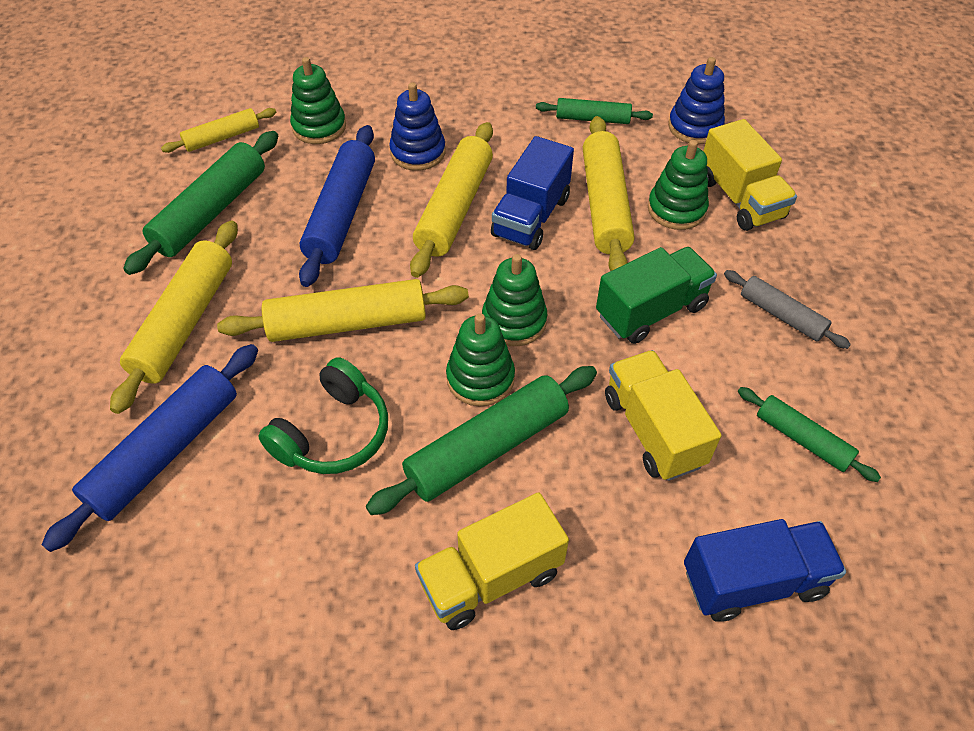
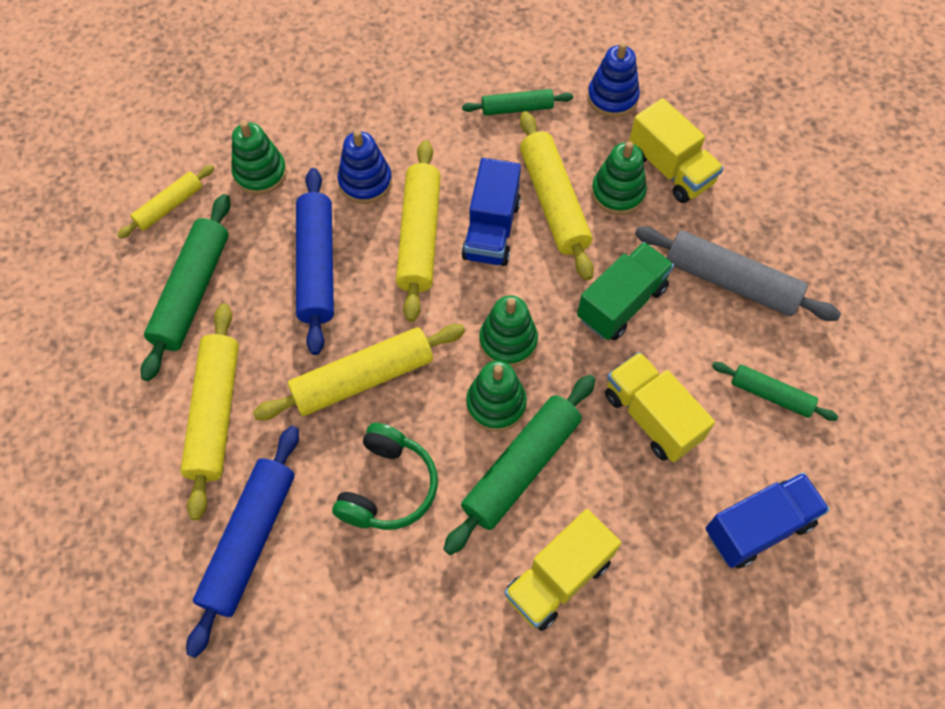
camera: 15 degrees left, 10 degrees up
(781, 315) = (730, 282): grey rolling pin -> grey rolling pin, size x1.74

